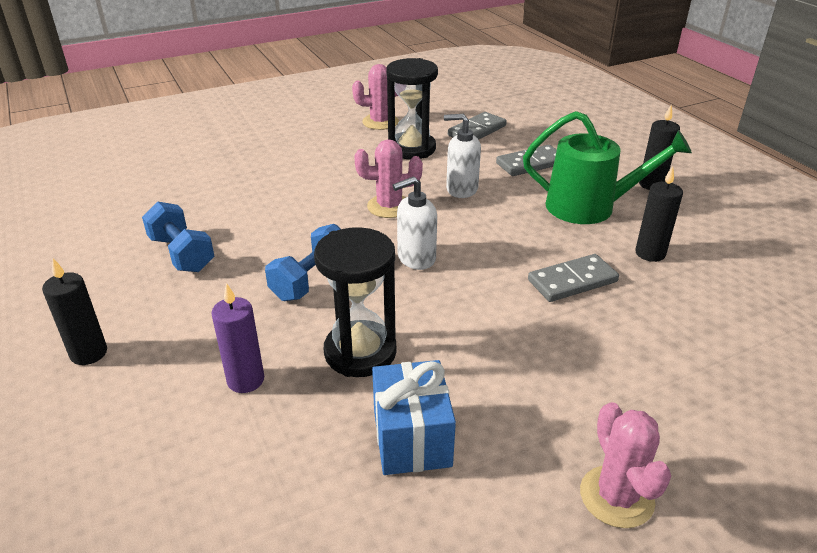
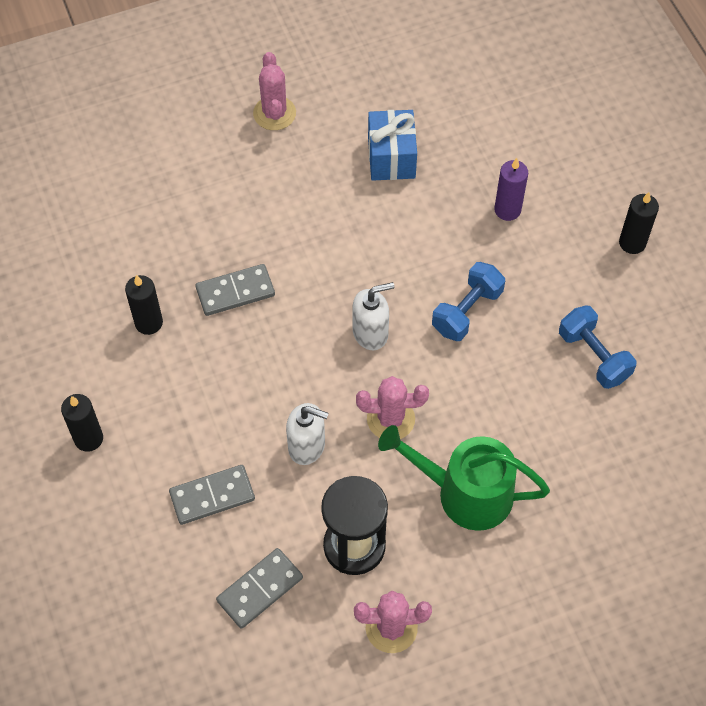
camera: 175 degrees left, 25 degrees up
(360, 352) = (424, 228): black hourglass -> none
(589, 207) = (177, 401): green watering can -> green watering can (465, 493)

